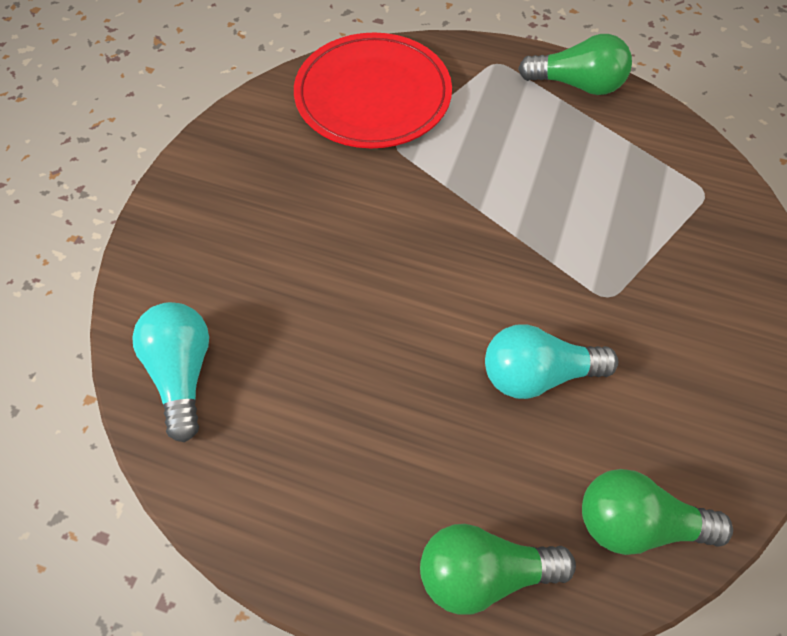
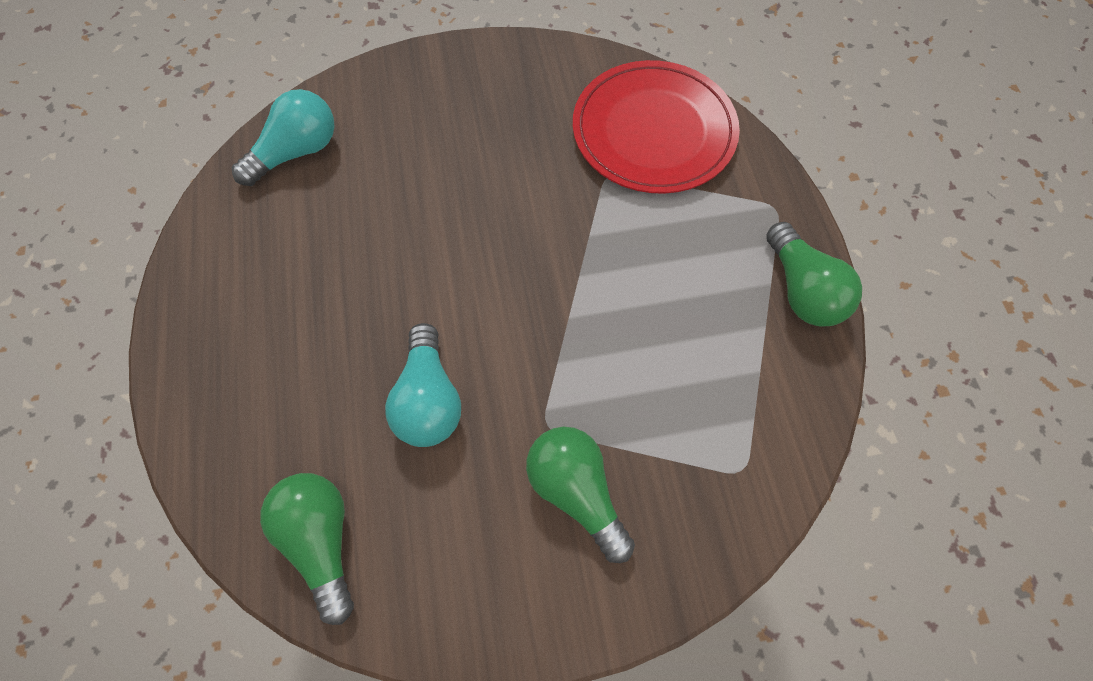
camera: 60 degrees right, 5 degrees up
(484, 573) = (225, 436): green light bulb -> green light bulb (577, 493)
(538, 374) = (428, 399): turquoise light bulb -> turquoise light bulb turned 150 degrees counterclockwise

